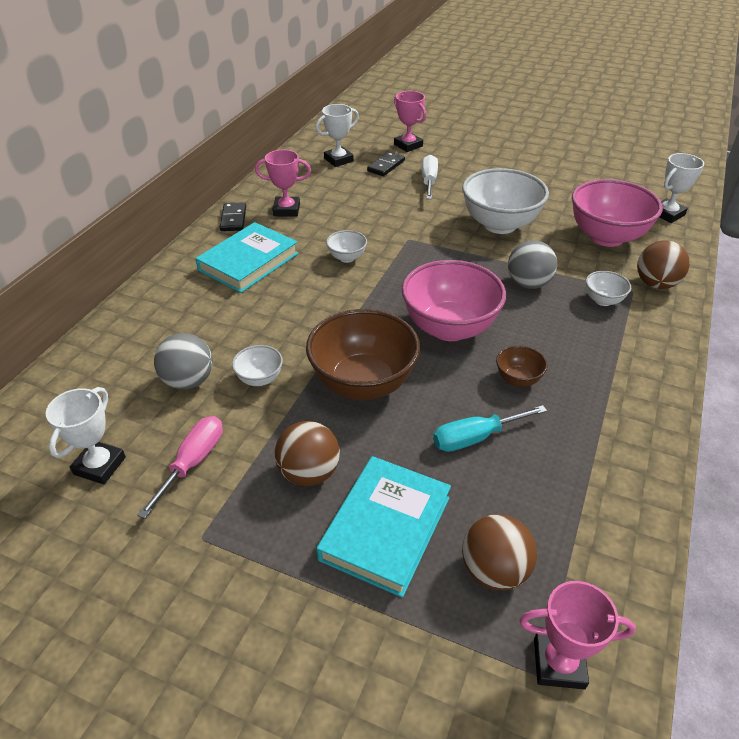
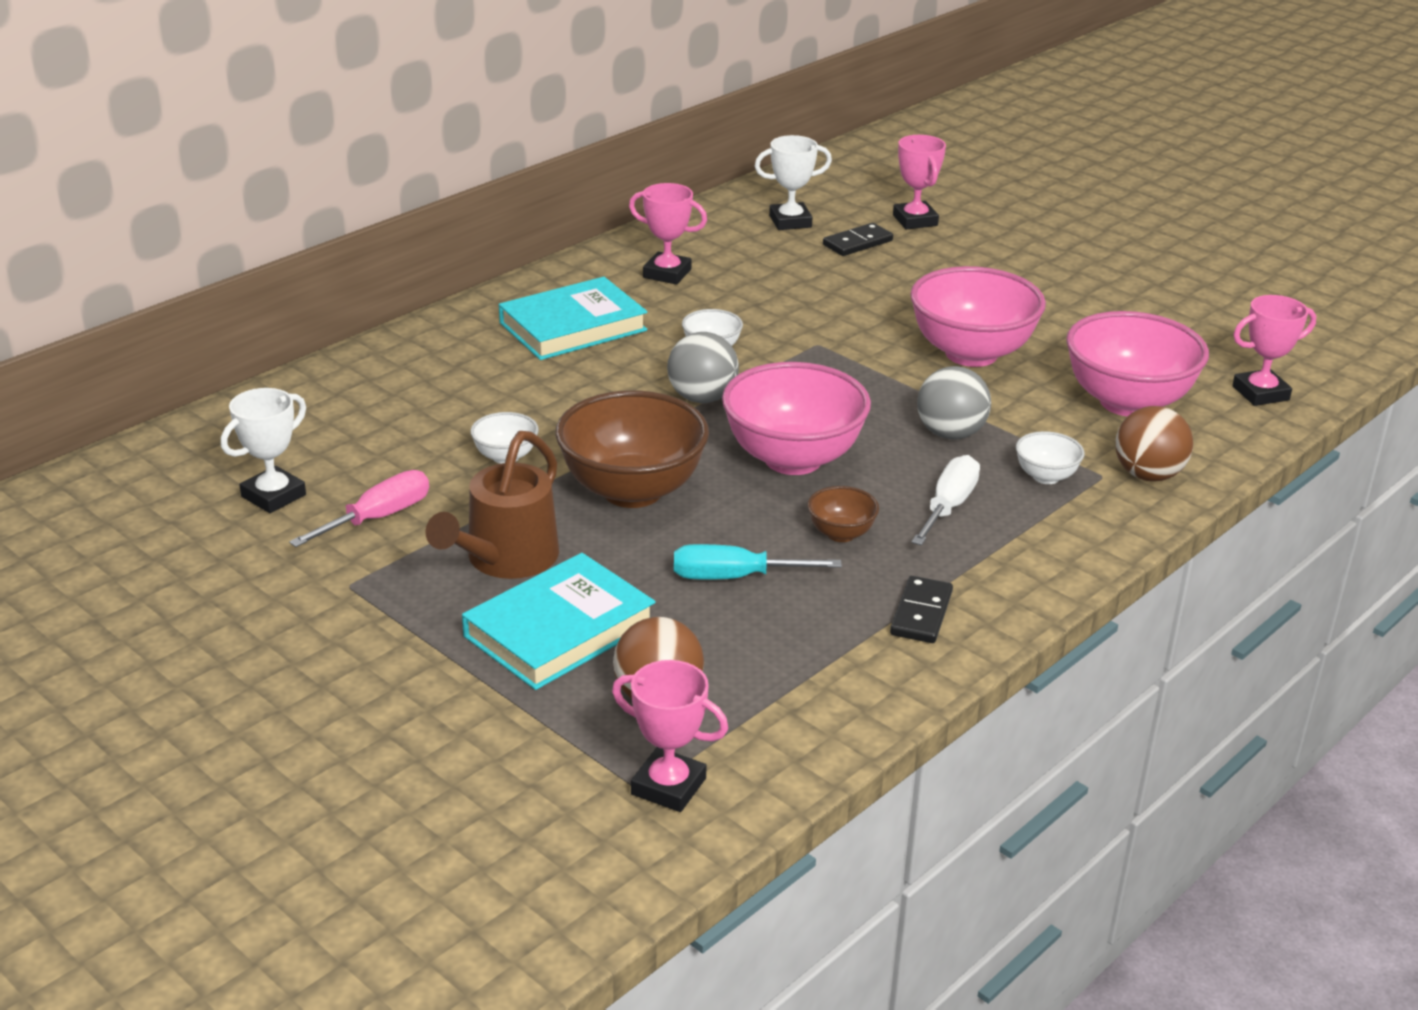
camera: 20 degrees right, 10 degrees down
(188, 381) = (418, 439): grey ball -> grey ball (702, 398)
(233, 219) = (585, 270): black domino -> black domino (921, 613)
(309, 473) = (505, 560): brown ball -> brown watering can
(429, 181) = (908, 276): white screwdriver -> white screwdriver (948, 506)
(499, 225) = (971, 353): white bowl -> pink bowl
(667, 214) = (1260, 393): white trophy -> pink trophy

